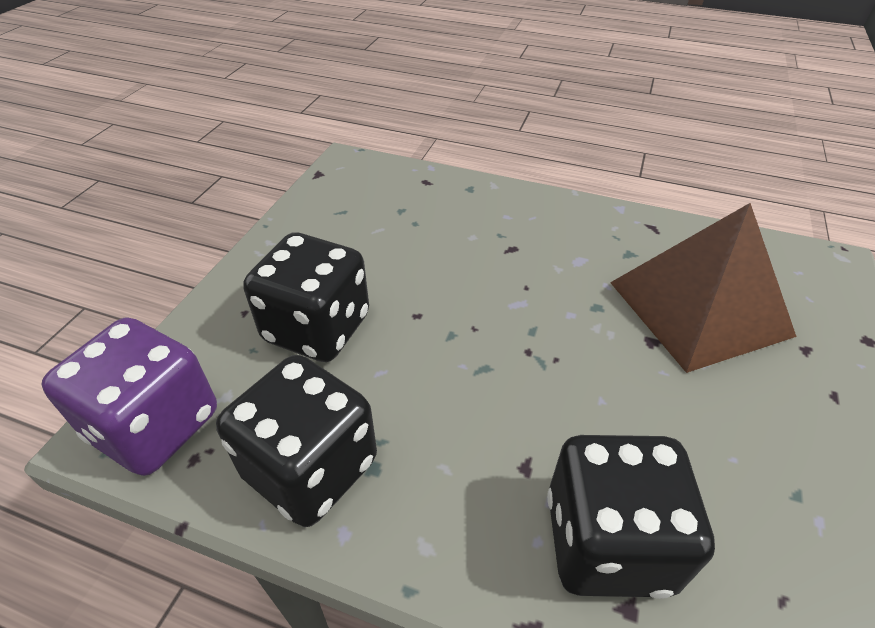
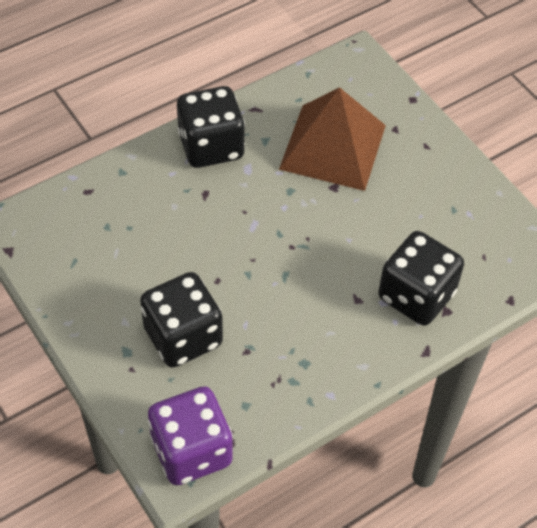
camera: 55 degrees left, 10 degrees up
(310, 468) = (282, 390): black dice -> black dice (211, 146)

